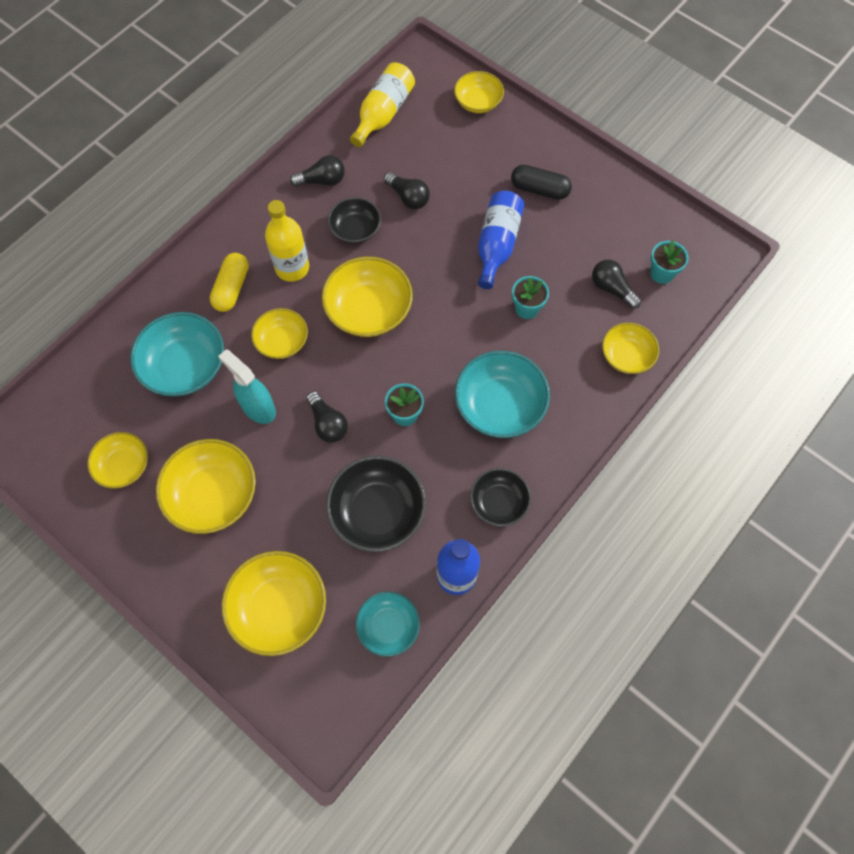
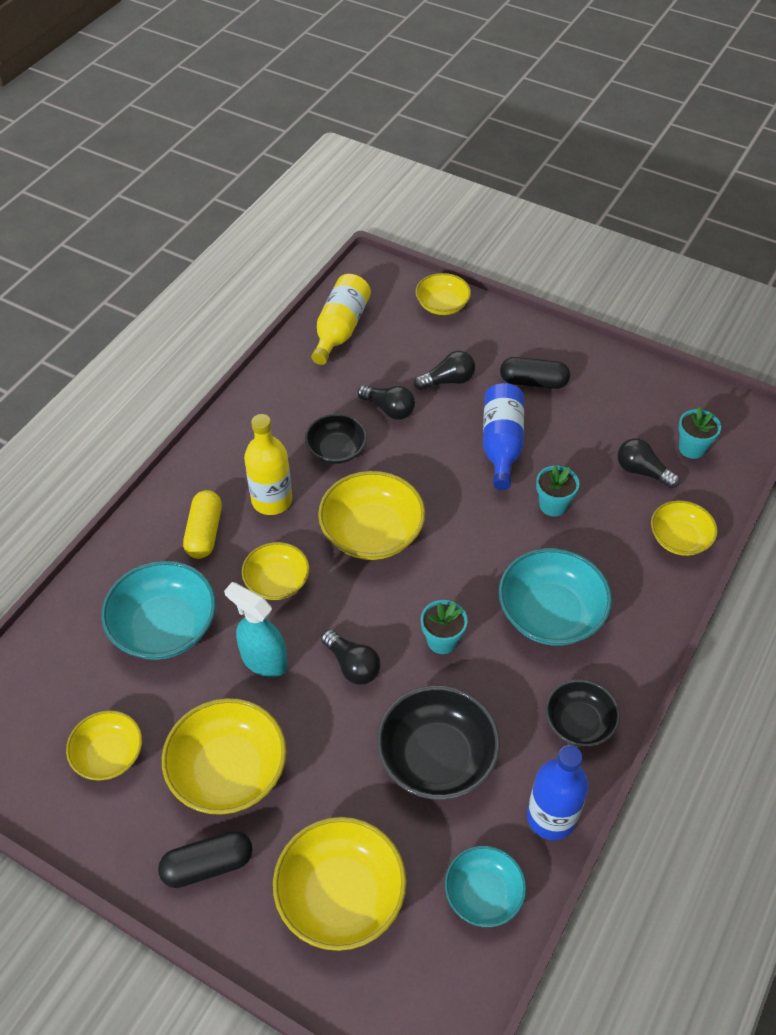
camera: 10 degrees left, 15 degrees down
(183, 567) = (208, 865): none -> black capsule
(322, 180) = (286, 405): black light bulb -> black light bulb (448, 381)

